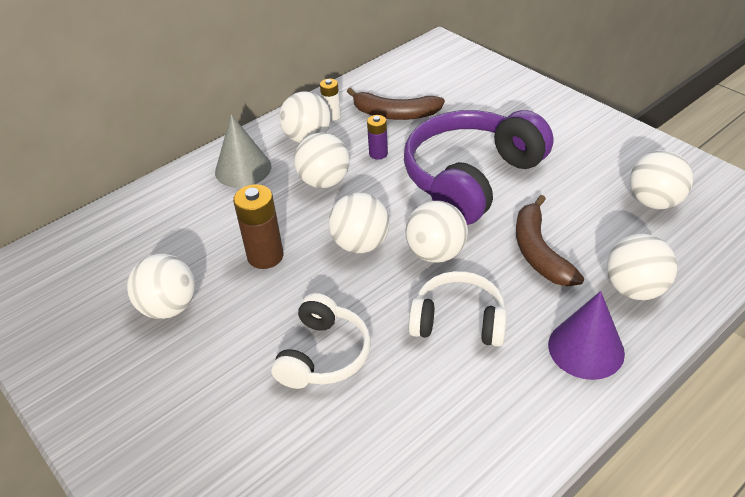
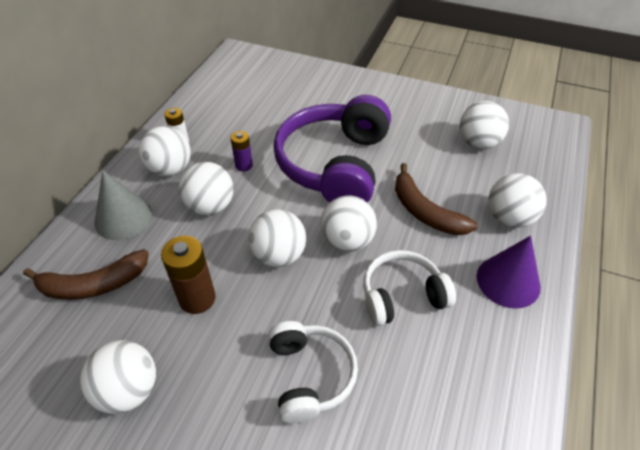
camera: 30 degrees left, 5 degrees up
(394, 114) = (236, 125): brown banana -> brown banana (94, 284)

